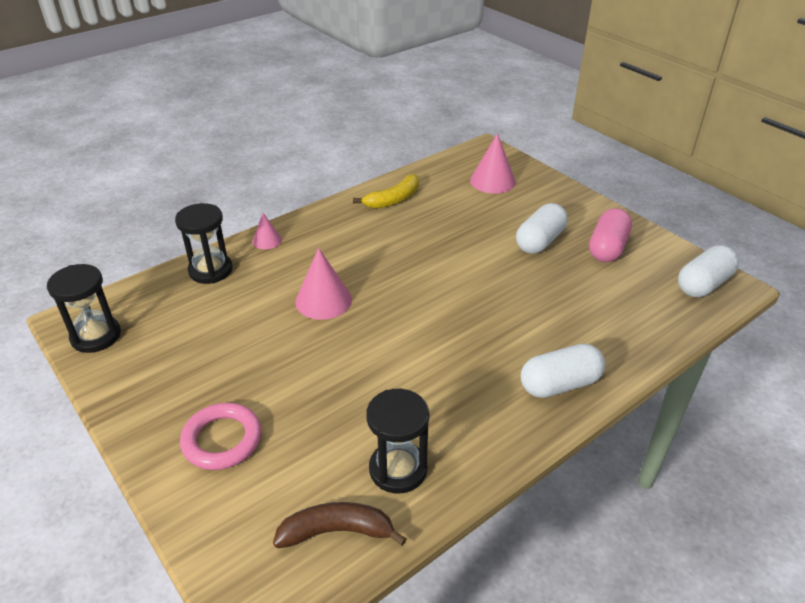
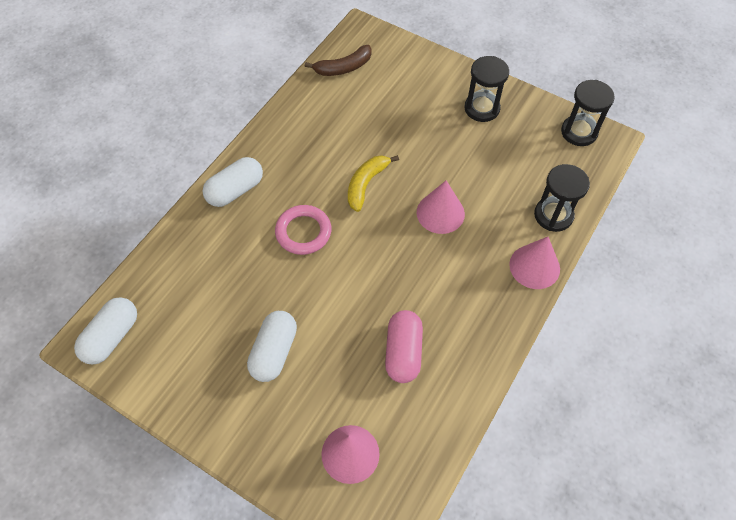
camera: 160 degrees right, 20 degrees up
(222, 440) = (436, 92): pink ring -> pink ring (303, 232)
(267, 240) = (534, 266): pink cone -> pink cone, size x1.74
(393, 199) = (449, 373): yellow banana -> yellow banana (366, 184)
(398, 469) = (325, 105): black hourglass -> black hourglass (482, 108)
(607, 248) = (204, 363): pink capsule -> pink capsule (403, 352)

